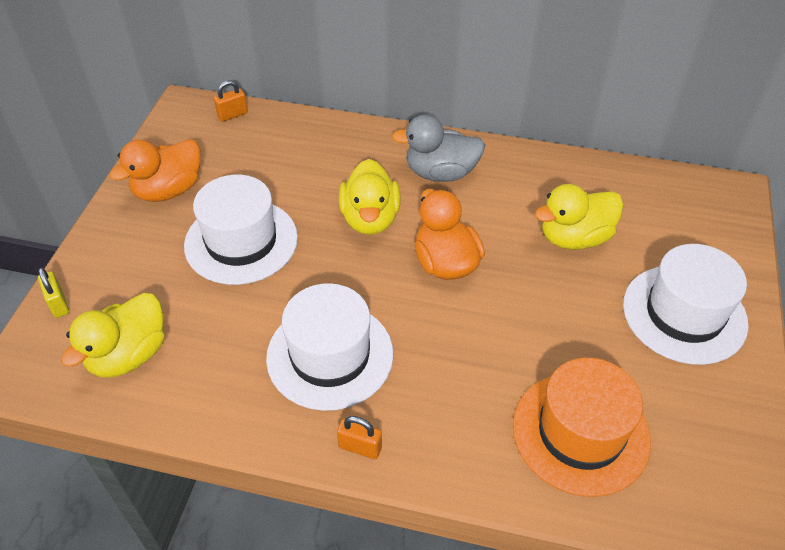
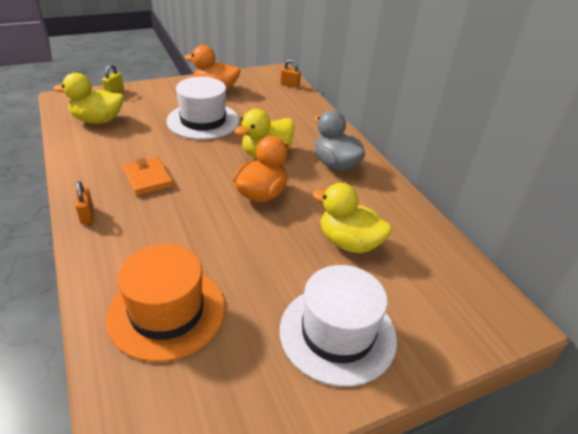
camera: 50 degrees right, 10 degrees down
(330, 355) = (147, 179): white hat -> orange wallet

